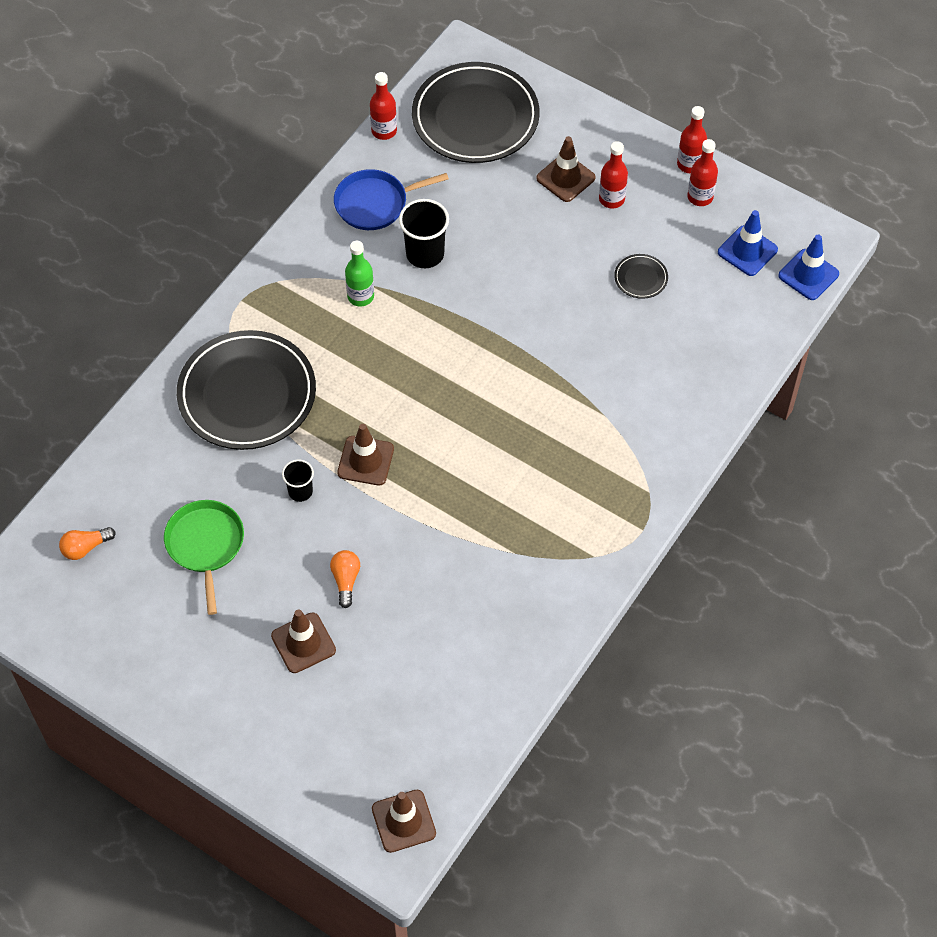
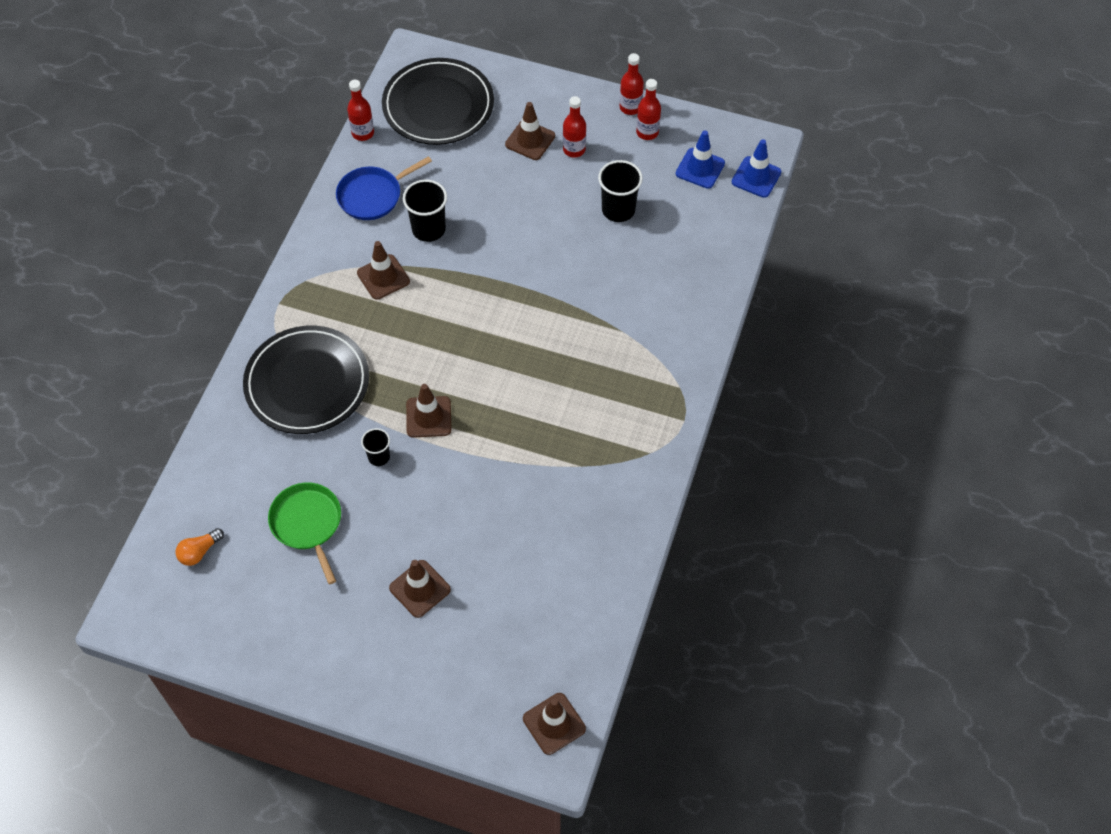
camera: 15 degrees left, 0 degrees up
(346, 580) = (441, 524): orange light bulb -> none
(360, 296) = (383, 277): green bottle -> brown traffic cone
(640, 278) = (618, 210): black plate -> black cup

